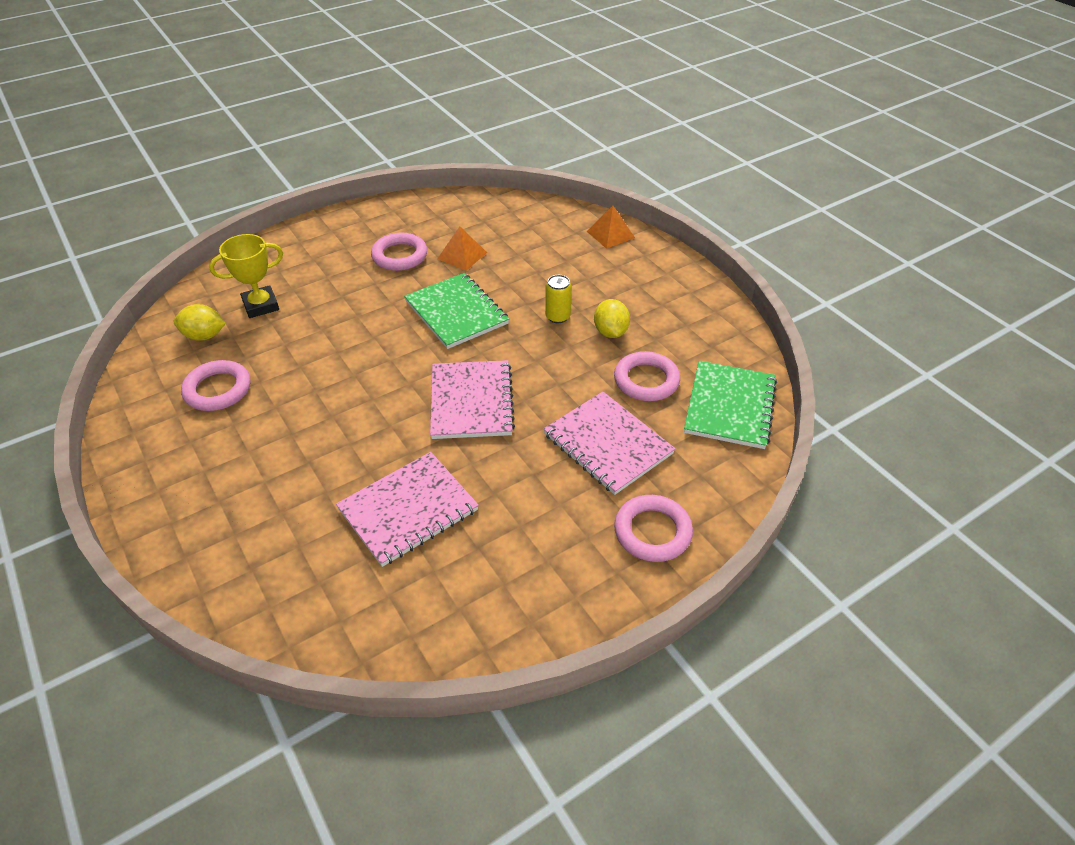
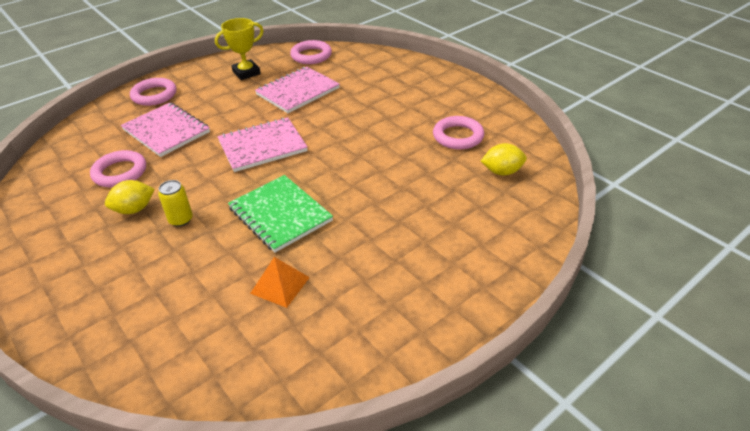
camera: 175 degrees right, 5 degrees down
(261, 305) = (472, 203): yellow trophy -> yellow trophy (246, 73)
(399, 256) = (354, 277): pink ring -> pink ring (311, 56)
(471, 401) = (262, 146): pink notebook -> pink notebook turned 75 degrees clockwise
(610, 234) = (84, 341): orange pyramid -> none
(610, 332) = (134, 209): yellow lemon -> yellow lemon turned 75 degrees clockwise
(729, 406) = (63, 161): green notebook -> none

